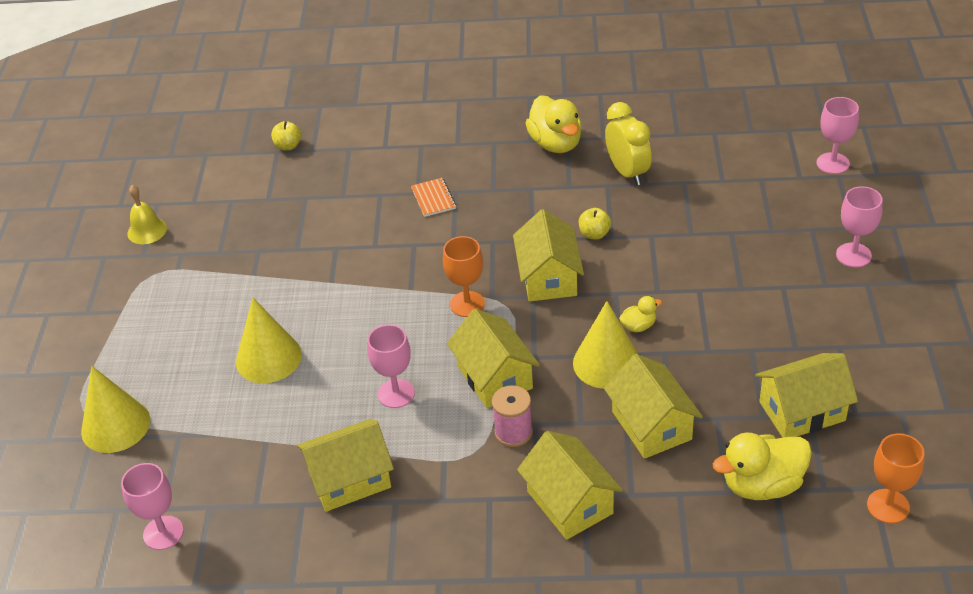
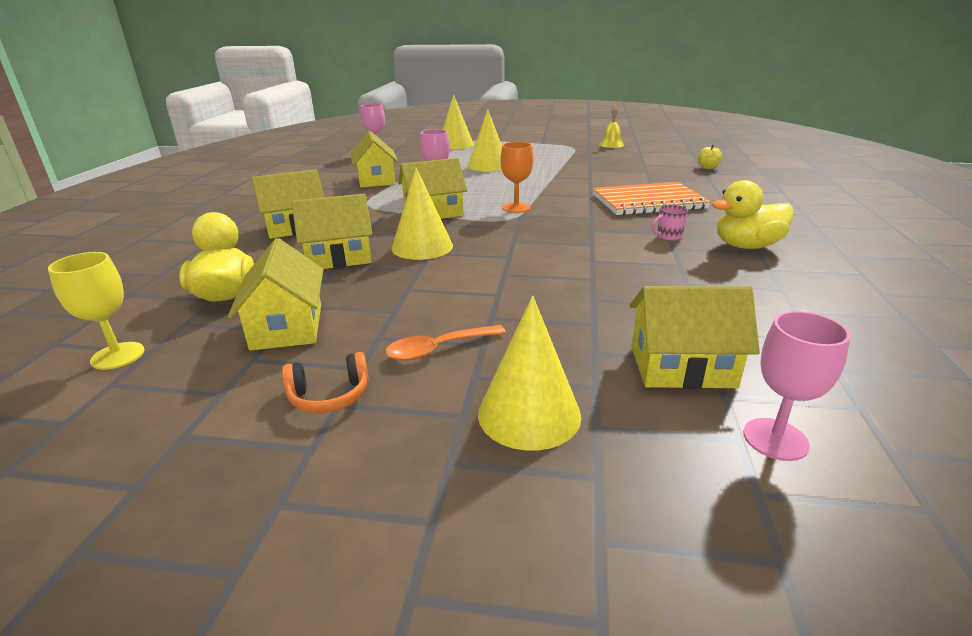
camera: 95 degrees right, 15 degrees down
(433, 198) = (648, 202): orange notebook -> orange notebook, size x2.32
(513, 432) = (375, 215): pink spool -> none
(540, 188) = (668, 236): none -> pink mug
(549, 277) = (538, 233): yellow house -> yellow house (682, 367)
(594, 234) = (596, 253): yellow apple -> none
(627, 172) = (704, 275): yellow clock -> none
(638, 326) = (459, 262): yellow duck -> none
(799, 309) = (438, 349): none -> orange spoon
(853, 255) = (529, 414): pink goblet -> yellow cone
(878, 352) = (329, 396): none -> orange headphones
(888, 506) = (118, 356): orange goblet -> yellow goblet

